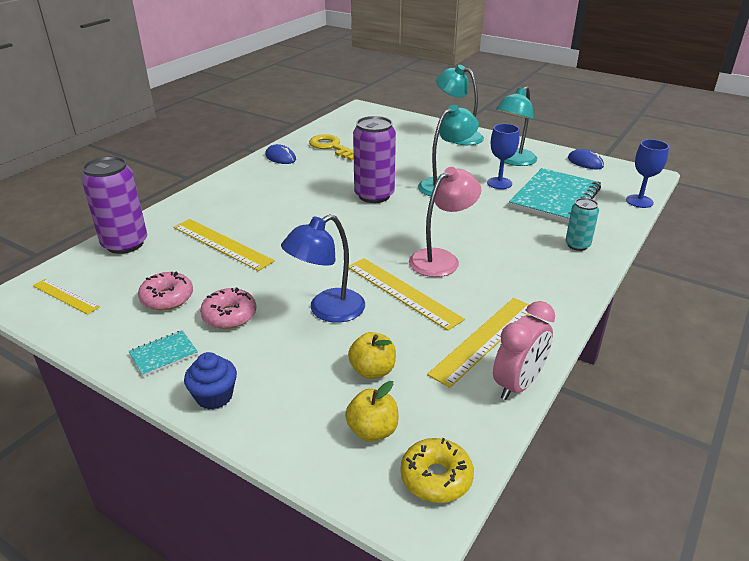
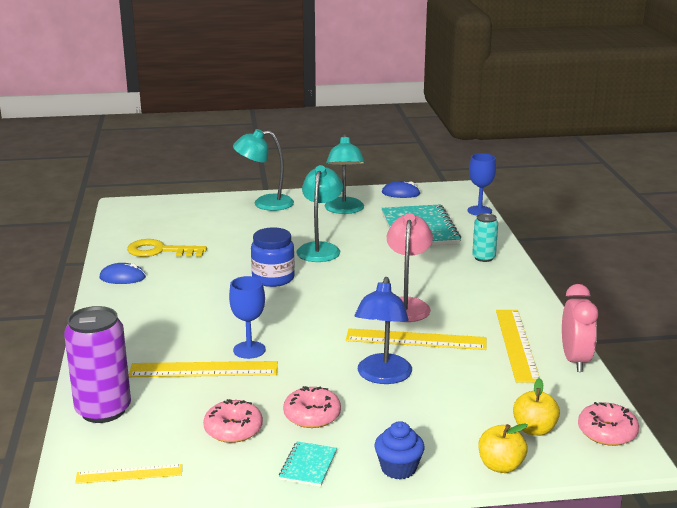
camera: 40 degrees left, 10 degrees down
(372, 371) = (478, 397): yellow apple -> yellow apple (500, 466)
(374, 195) = (273, 278): purple can -> blue jar
(436, 477) = (607, 432): yellow donut -> pink donut
(499, 183) = (361, 232): blue goblet -> blue goblet (249, 350)

